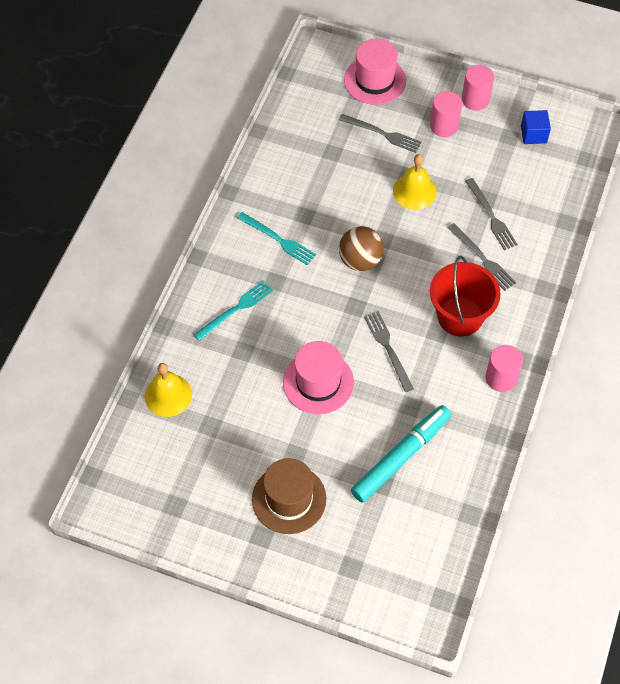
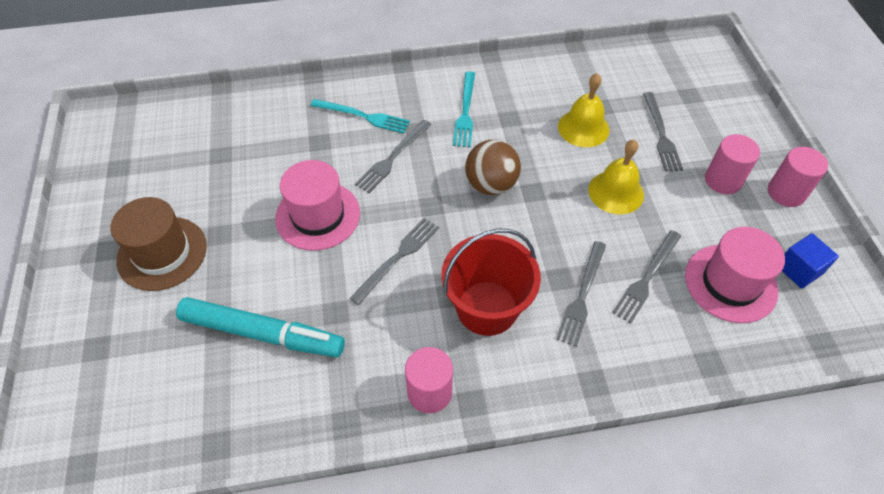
camera: 60 degrees right, 5 degrees down
(168, 395) = (239, 111): yellow bell -> yellow bell (583, 128)
(293, 309) = (392, 158): none -> grey fork
(375, 80) = (718, 100): pink hat -> pink hat (730, 283)

